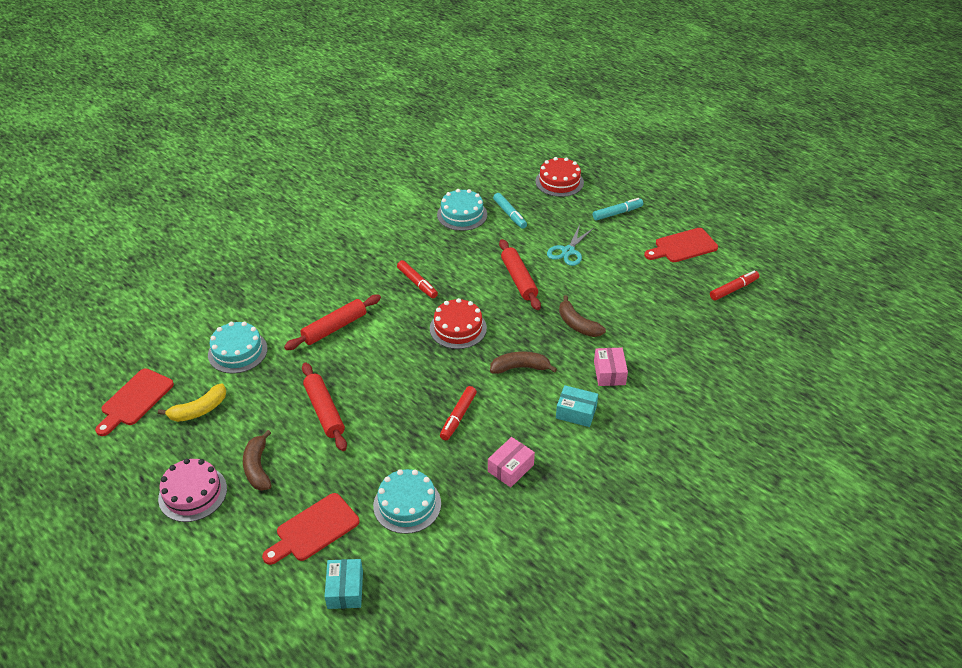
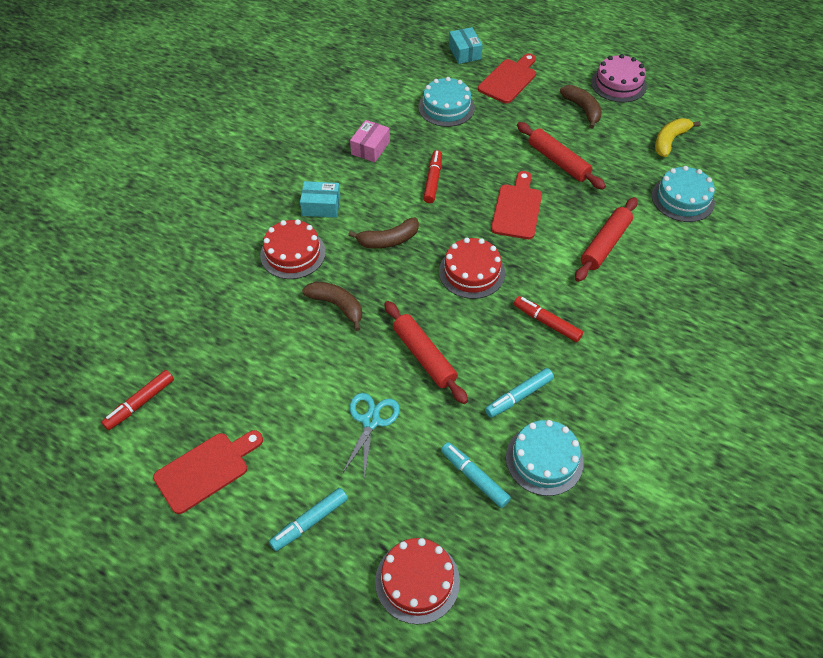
camera: 165 degrees right, 10 degrees up
(135, 400) = (733, 138): red cutting board -> red cutting board (517, 209)
(461, 246) = (519, 396): none -> turquoise marker
(609, 373) = (293, 253): pink box -> red cake

